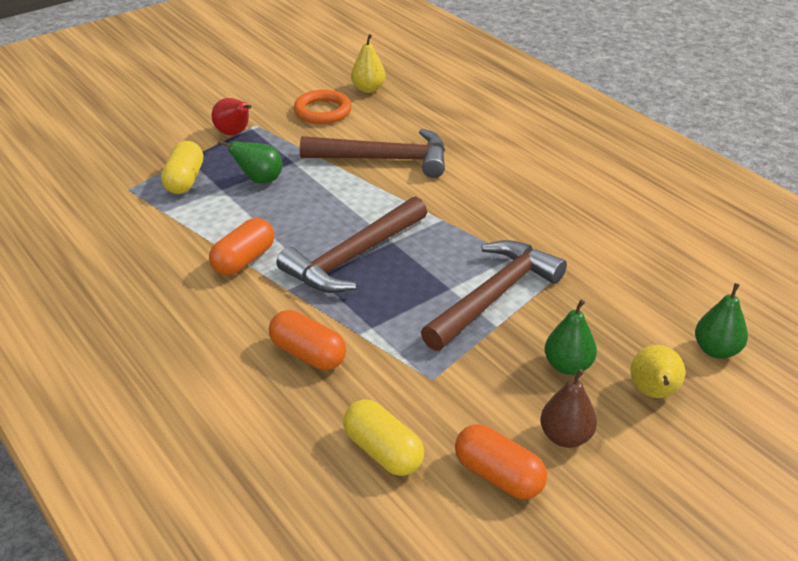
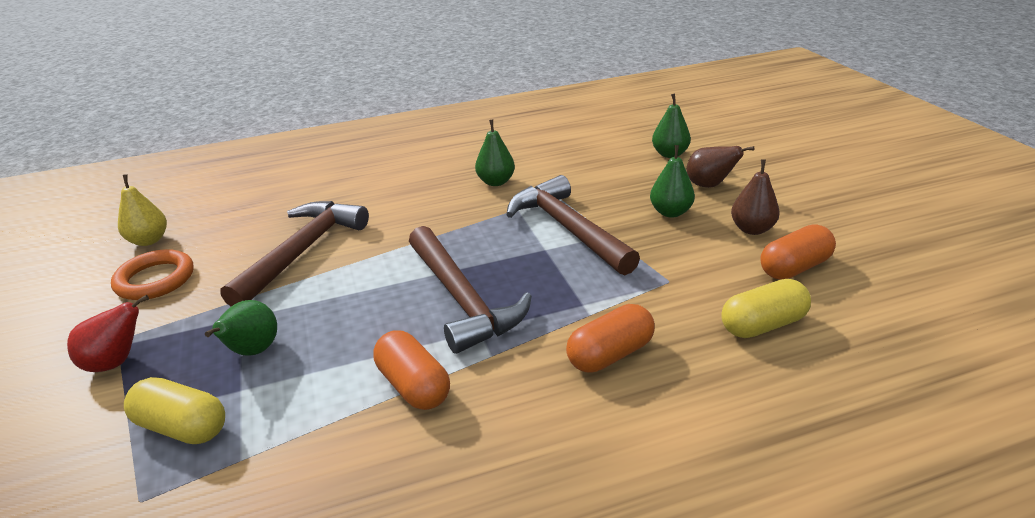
camera: 70 degrees left, 5 degrees down
(560, 230) = (496, 182): none -> green pear
(653, 393) = (709, 185): yellow pear -> brown pear

